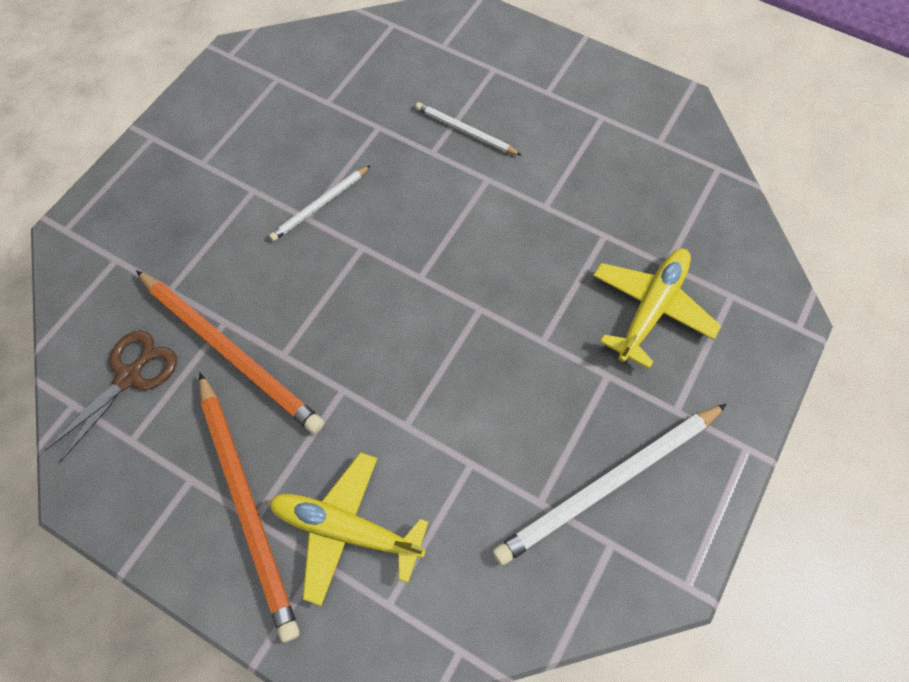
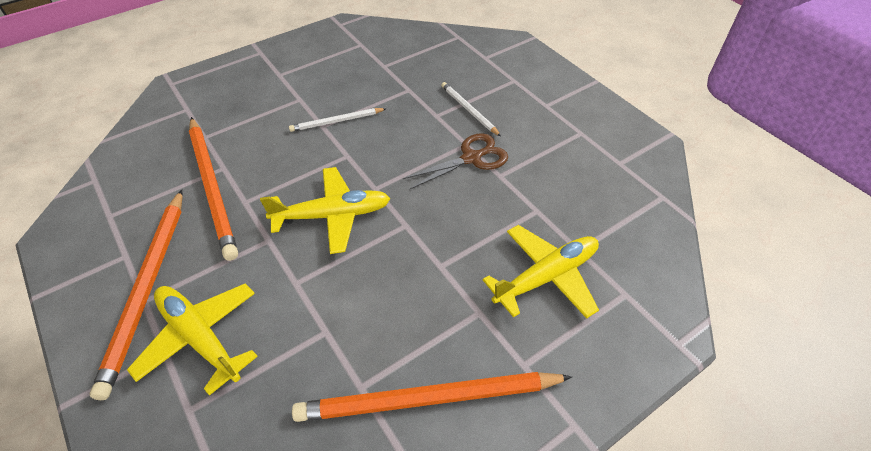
camera: 25 degrees right, 15 degrees down
(130, 376) = (140, 177): brown scissors -> brown scissors (471, 158)
(394, 330) = (332, 215): none -> yellow plane
(609, 484) = (428, 399): white pencil -> orange pencil

